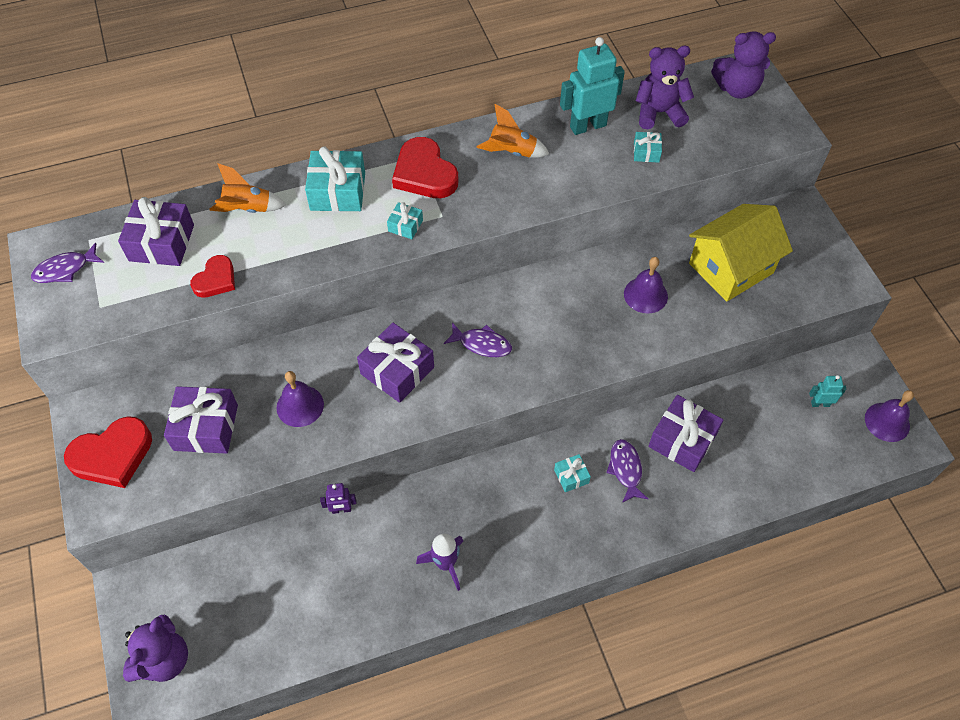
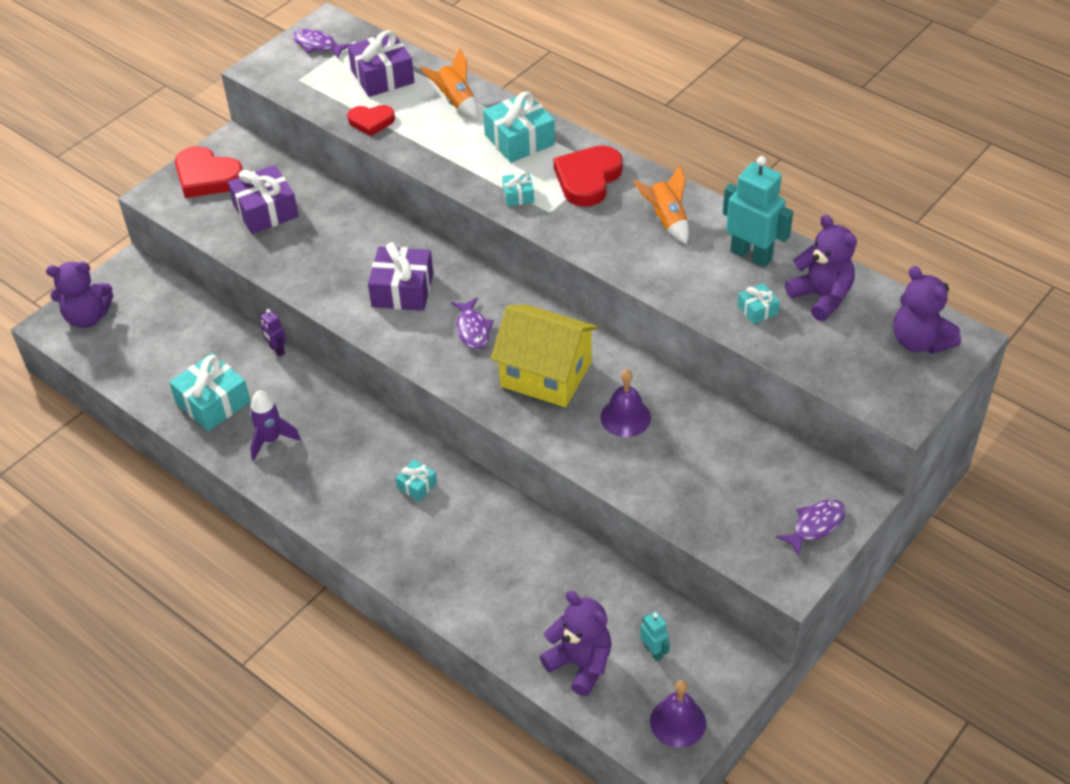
camera: 60 degrees right, 10 degrees down
(300, 406) = (324, 251): purple bell -> none
(366, 592) = (213, 402): none -> turquoise gift
(625, 469) = (453, 522): purple fish -> purple fish (815, 525)
(682, 440) = (519, 552): purple gift -> none
(730, 268) = (718, 469): yellow house -> yellow house (545, 374)
(808, 454) = (580, 664): none -> purple teddy bear

